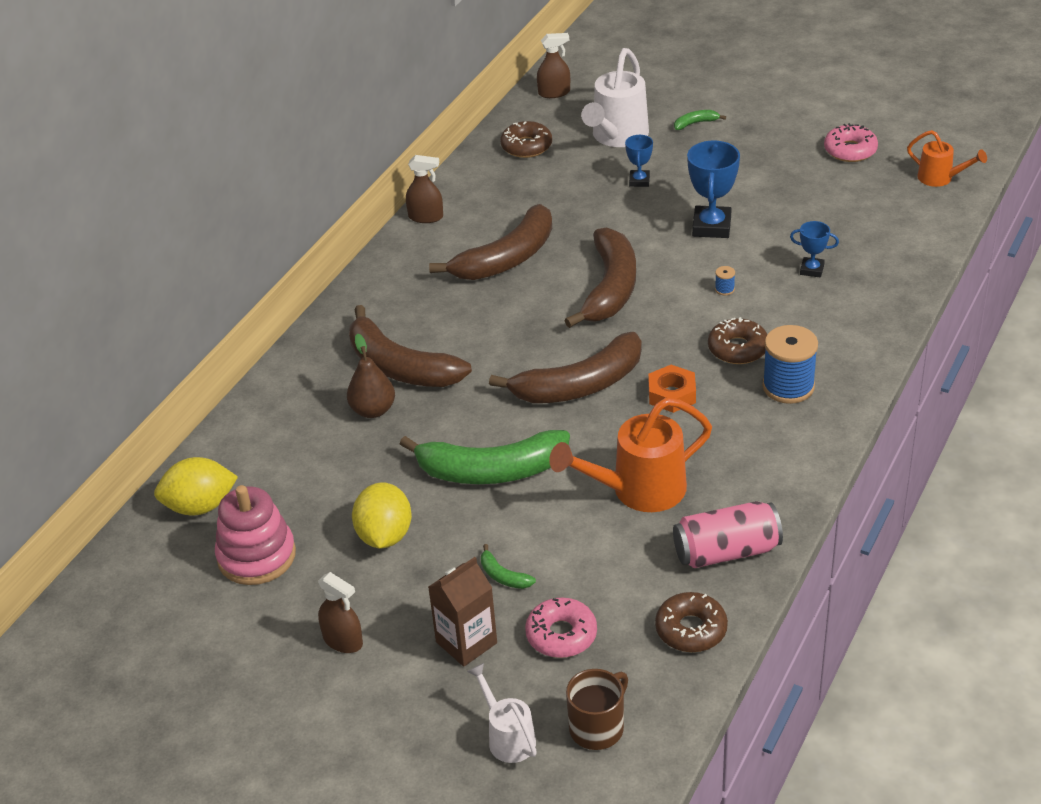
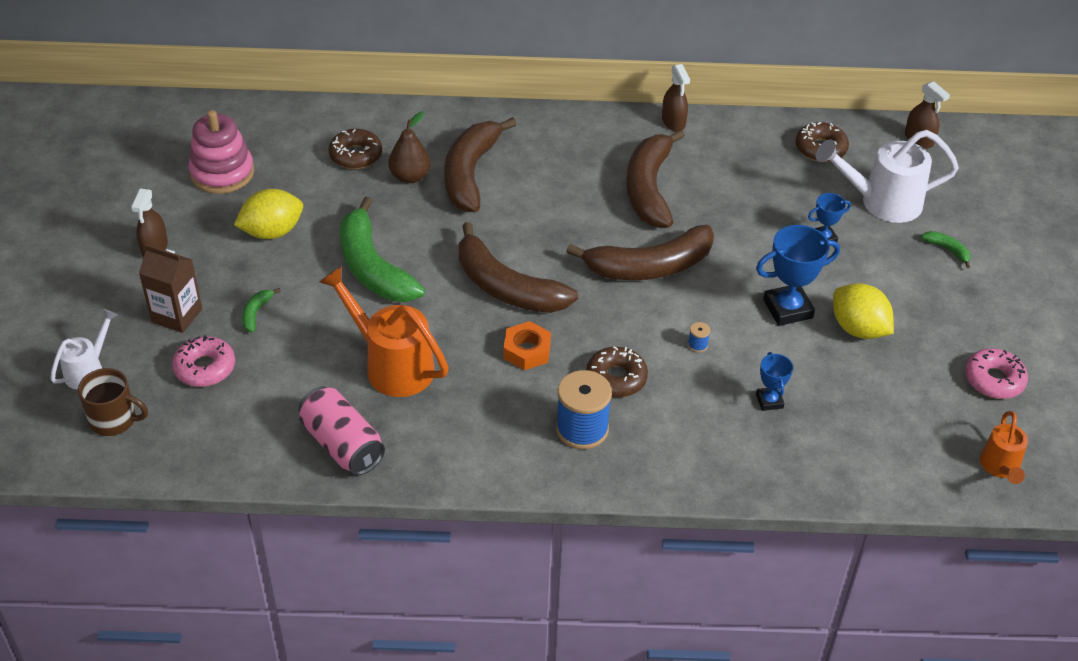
camera: 60 degrees right, 5 degrees up
(200, 506) = (261, 126): yellow lemon -> yellow lemon (858, 329)
(507, 258) = (649, 189): brown banana -> brown banana turned 75 degrees clockwise
(691, 629) = (240, 447): brown donut -> brown donut (356, 155)

